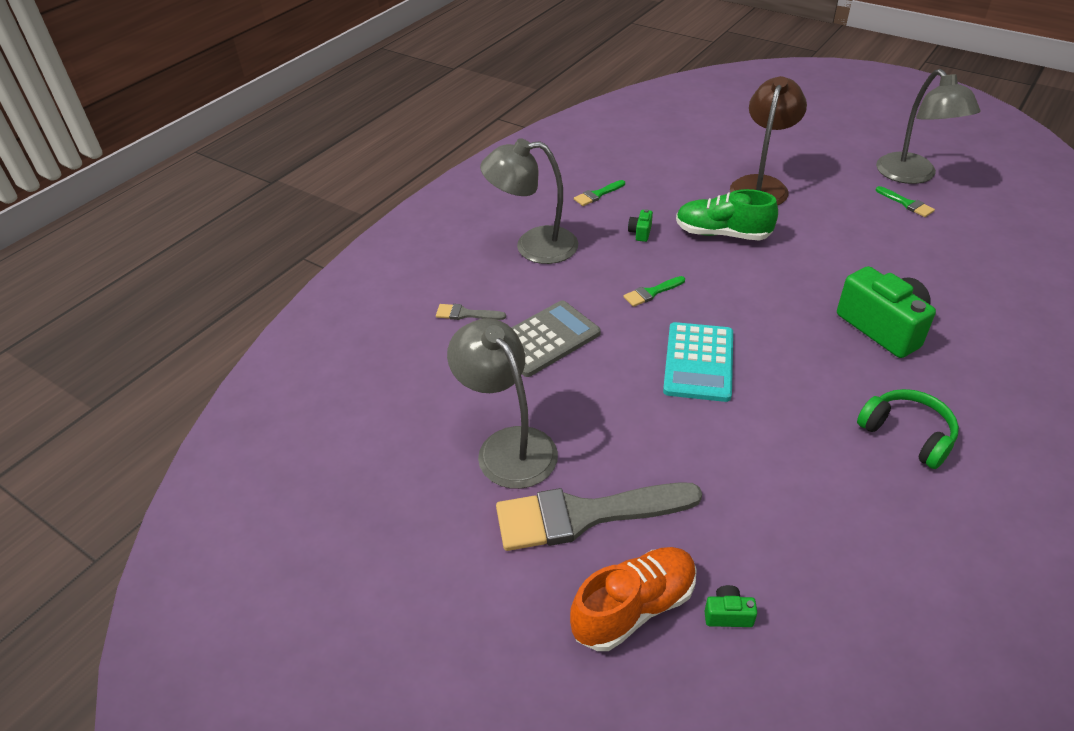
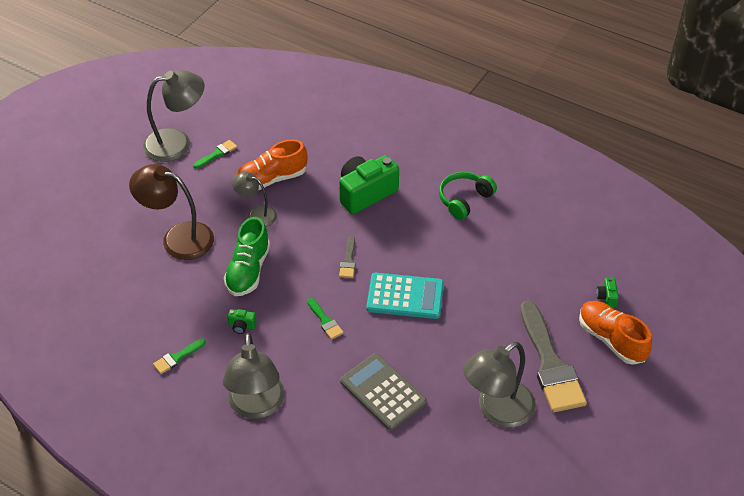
camera: 95 degrees left, 5 degrees up
(466, 314) = (352, 452): grey brush -> grey brush (348, 261)
(597, 194) = (177, 357): green brush -> green brush turned 90 degrees clockwise
(813, 236) = (256, 214): none -> grey lamp
(878, 245) = (271, 179): none -> orange shoe

